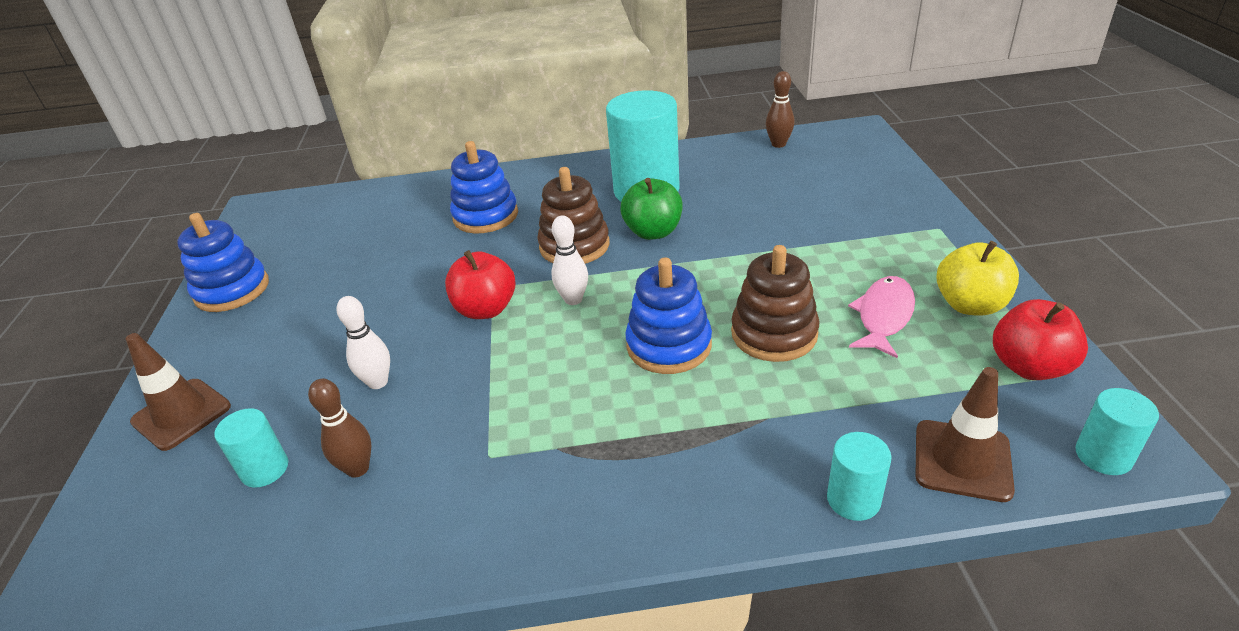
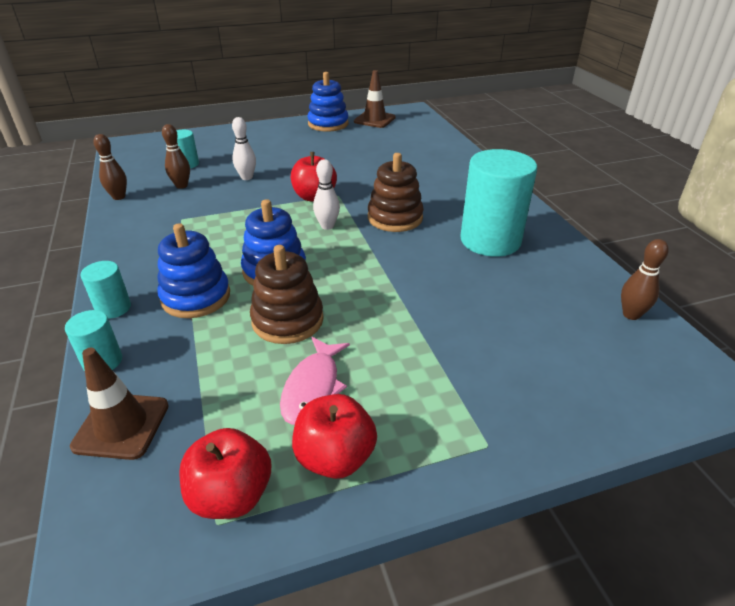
camera: 75 degrees right, 0 degrees up
(181, 414) = (229, 137): brown traffic cone -> brown traffic cone (374, 120)
(350, 567) = (119, 197): none -> brown bowling pin
(485, 216) = (425, 178): blue stacking toy -> blue stacking toy (196, 297)
(653, 232) = (424, 250): green apple -> none
(883, 316) = (313, 387): pink fish -> pink fish turned 90 degrees clockwise
(970, 305) = (335, 457): yellow apple -> red apple
(1103, 456) = (98, 533): turquoise cylinder -> turquoise cylinder (113, 308)

